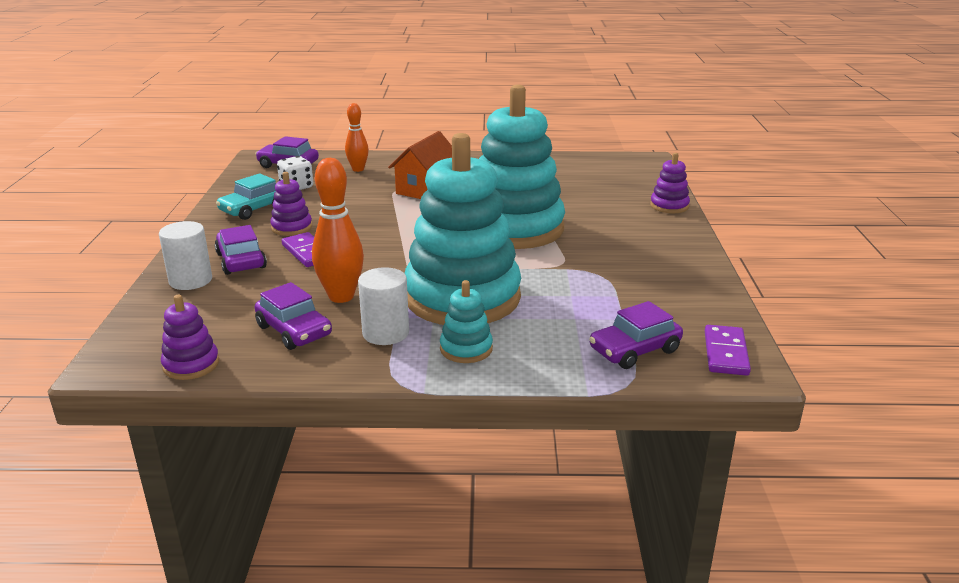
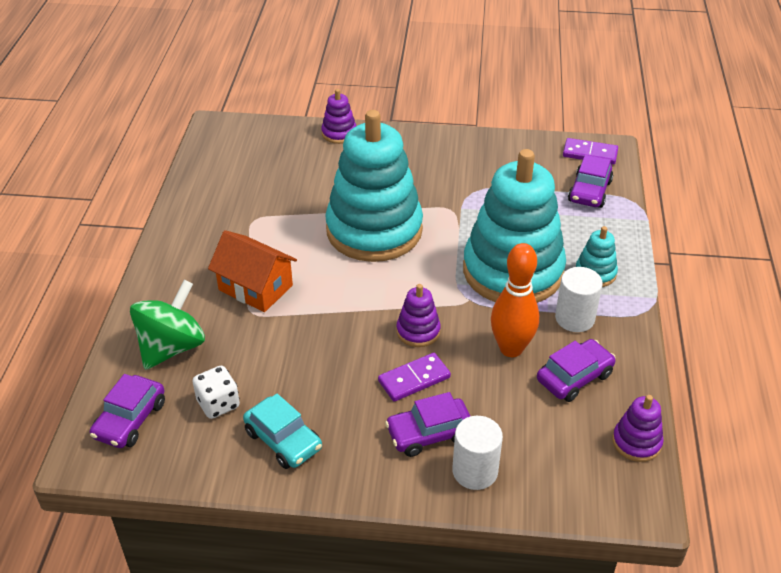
camera: 85 degrees left, 15 degrees up
(291, 227) = (346, 398): purple stacking toy -> purple stacking toy (418, 331)
(358, 169) = (172, 347): orange bowling pin -> green spinning top
(634, 350) = (589, 191): purple car -> purple car turned 45 degrees clockwise

